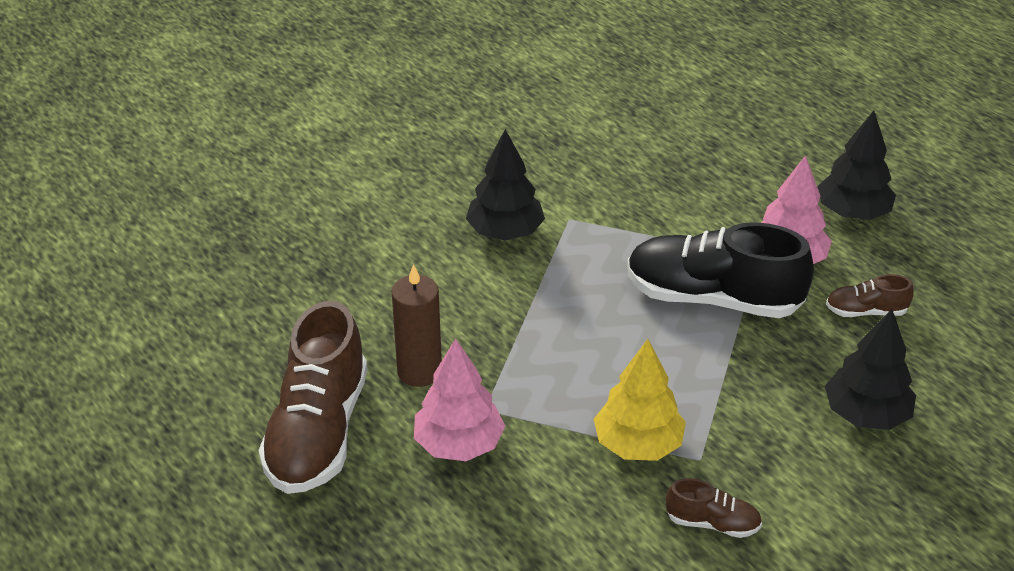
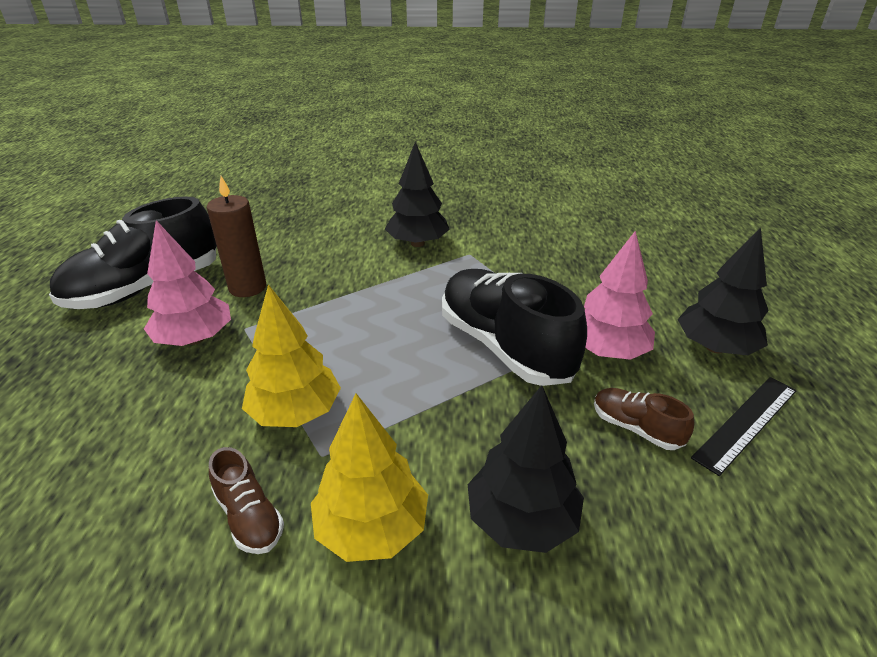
camera: 40 degrees right, 5 degrees down
(318, 431) = (146, 288): brown shoe -> black shoe
(792, 477) = (371, 528): none -> yellow tree
(922, 266) = (746, 423): none -> black ruler

